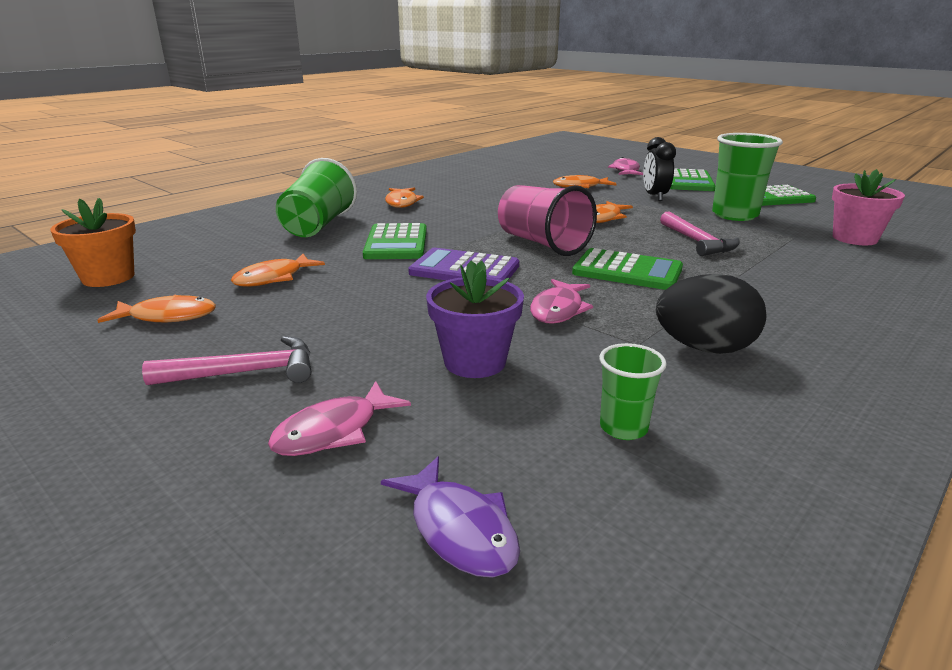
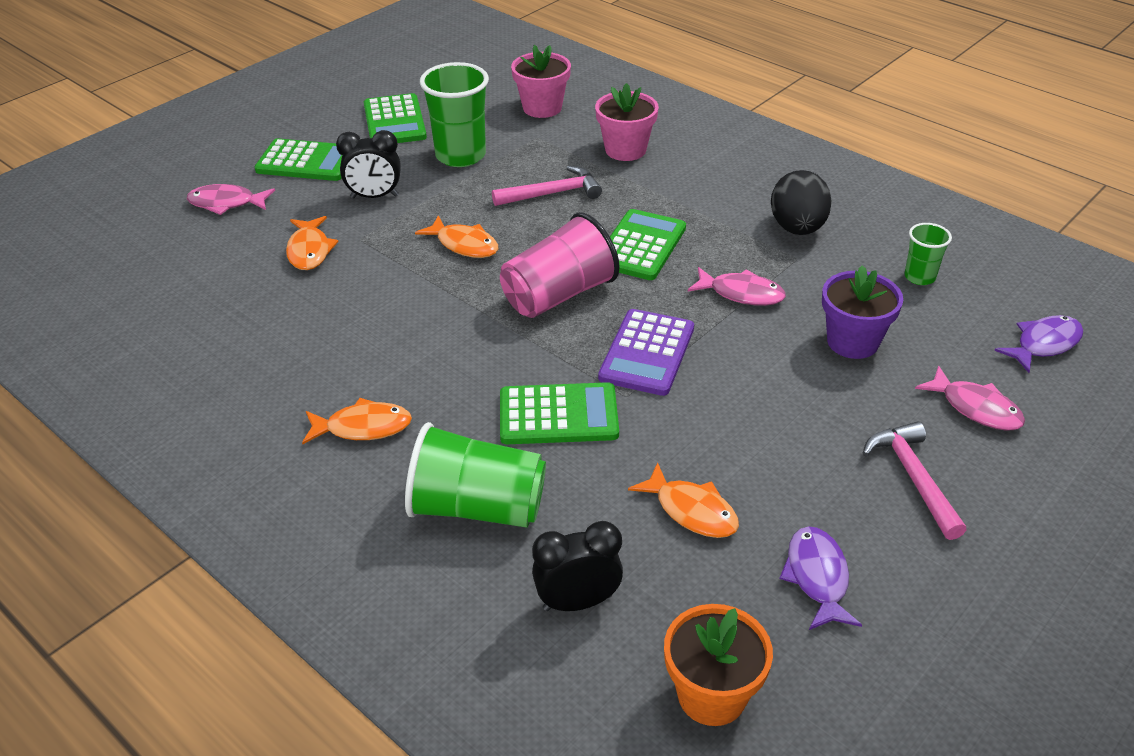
camera: 90 degrees left, 15 degrees up
(168, 316) = (817, 577): orange fish -> purple fish
(220, 247) = (577, 602): none -> black clock
(807, 269) = (625, 150): none -> pink flower pot

